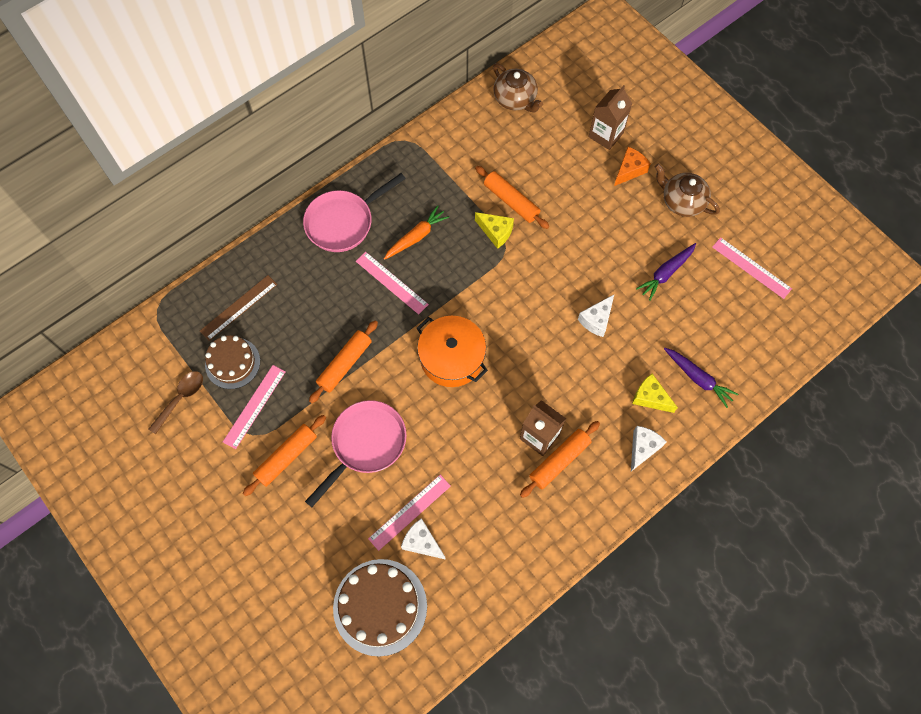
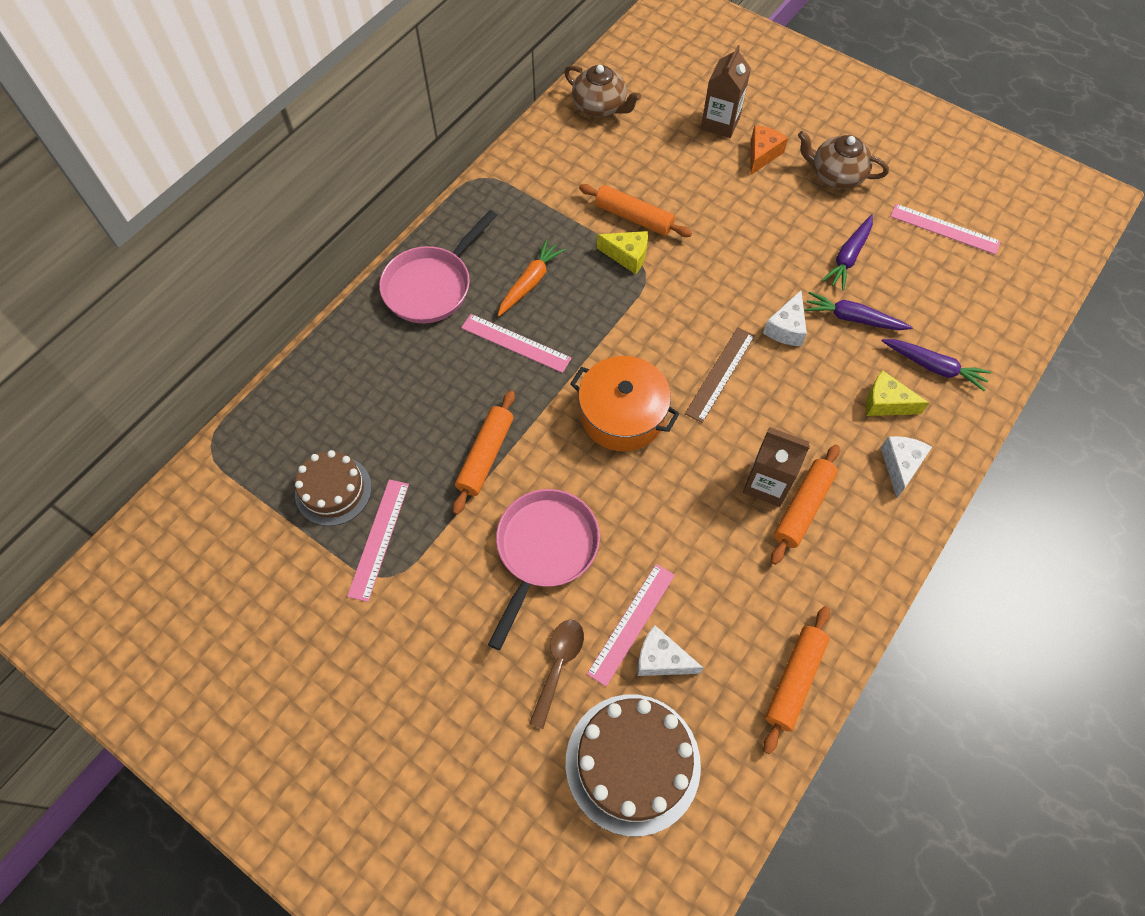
camera: 15 degrees left, 5 degrees down
(181, 398) = (273, 554): brown spoon -> brown spoon (558, 665)
(239, 307) = (323, 419): brown ruler -> brown ruler (720, 374)
(286, 457) = (442, 594): orange rolling pin -> orange rolling pin (794, 680)
(650, 324) = (853, 318): none -> purple carrot

